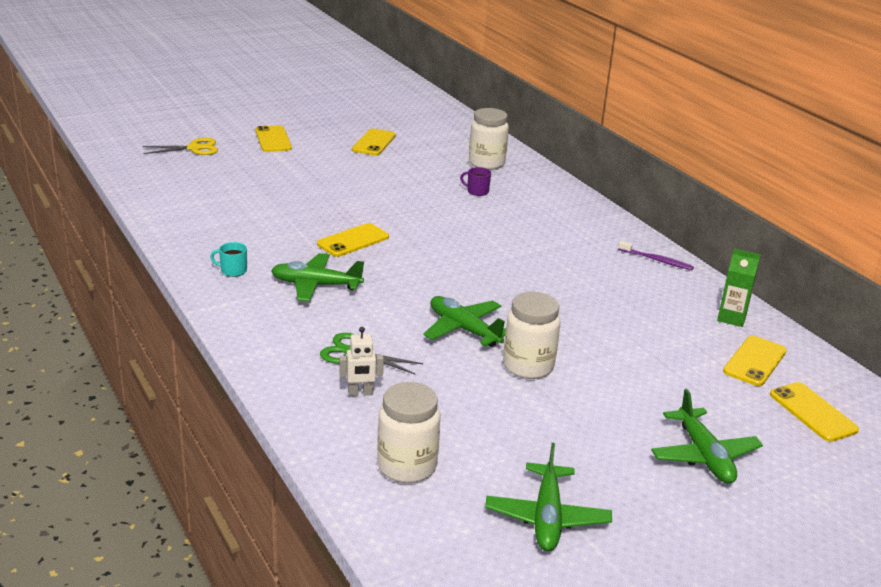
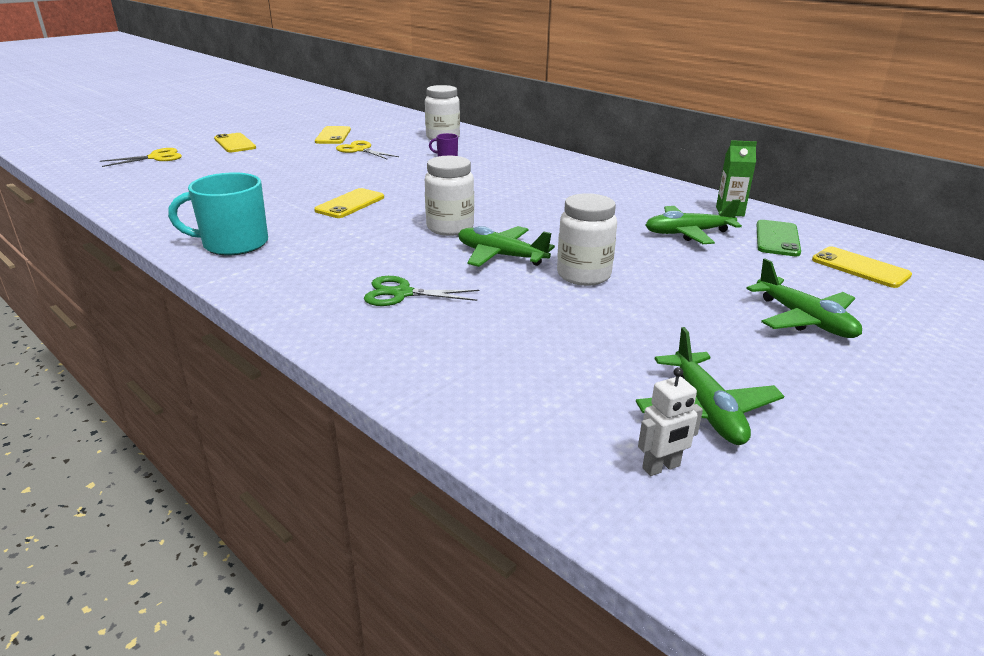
camera: 15 degrees left, 0 degrees up
(233, 270) = (233, 244): turquoise mug -> turquoise mug, size x2.24
(316, 285) = (329, 243): green plane -> green plane (688, 233)
(360, 393) = (427, 328): white robot -> white robot (661, 467)
(393, 168) = (360, 150): none -> yellow scissors
(407, 466) = (521, 390): white jar -> white jar (450, 228)
(657, 260) = (634, 182): purple toothbrush -> none
(754, 361) = (777, 239): yellow phone -> green phone

